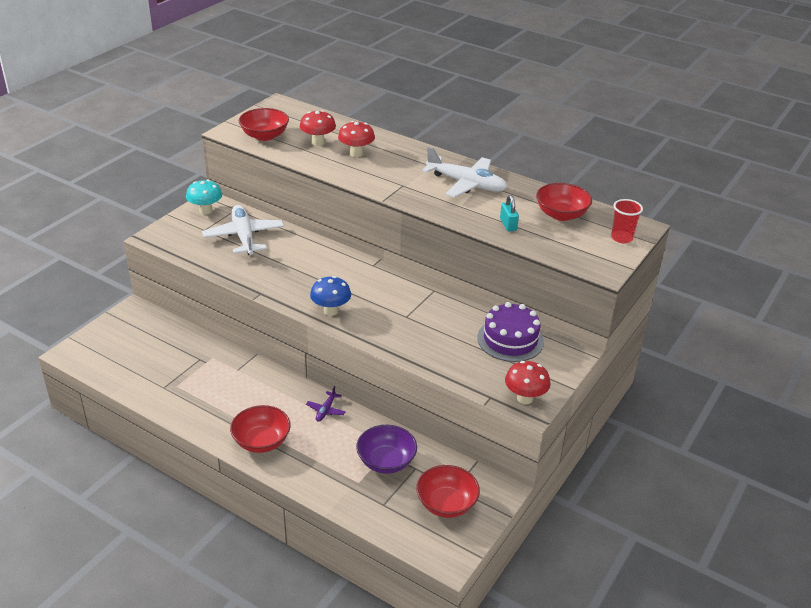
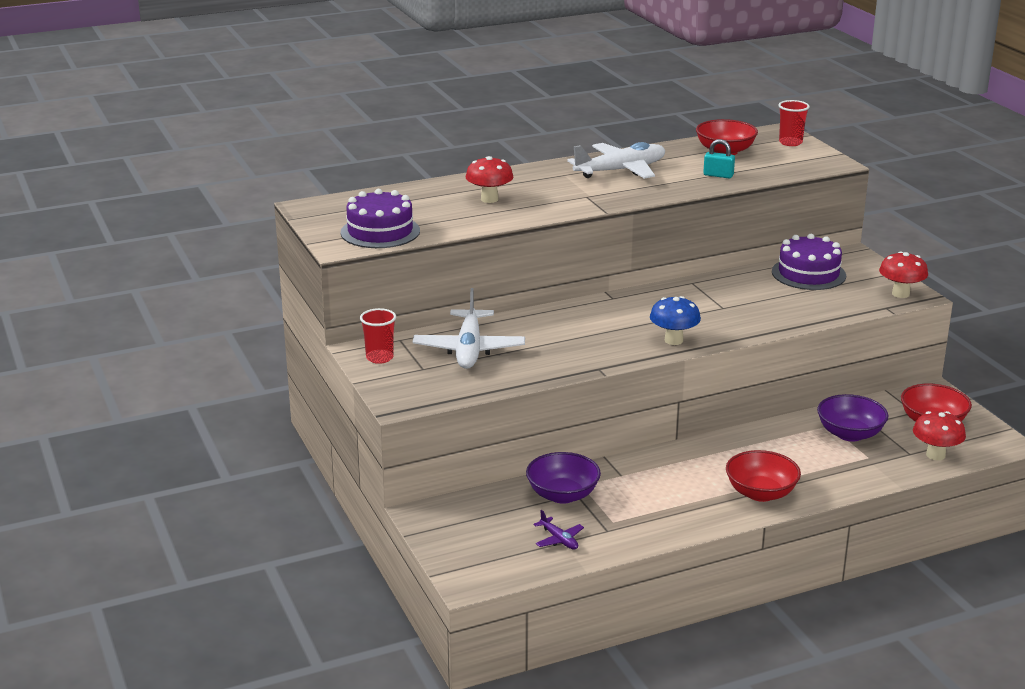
camera: 55 degrees left, 10 degrees down
(194, 354) = (562, 495): none -> purple bowl
(205, 211) = (379, 358): turquoise mushroom -> red cup
(244, 236) = (469, 349): white plane -> white plane turned 105 degrees counterclockwise
(264, 136) = (380, 232): red bowl -> purple cake
(318, 142) = (436, 210): red mushroom -> red mushroom (935, 455)
(326, 410) = (742, 443): purple plane -> purple plane (559, 539)

